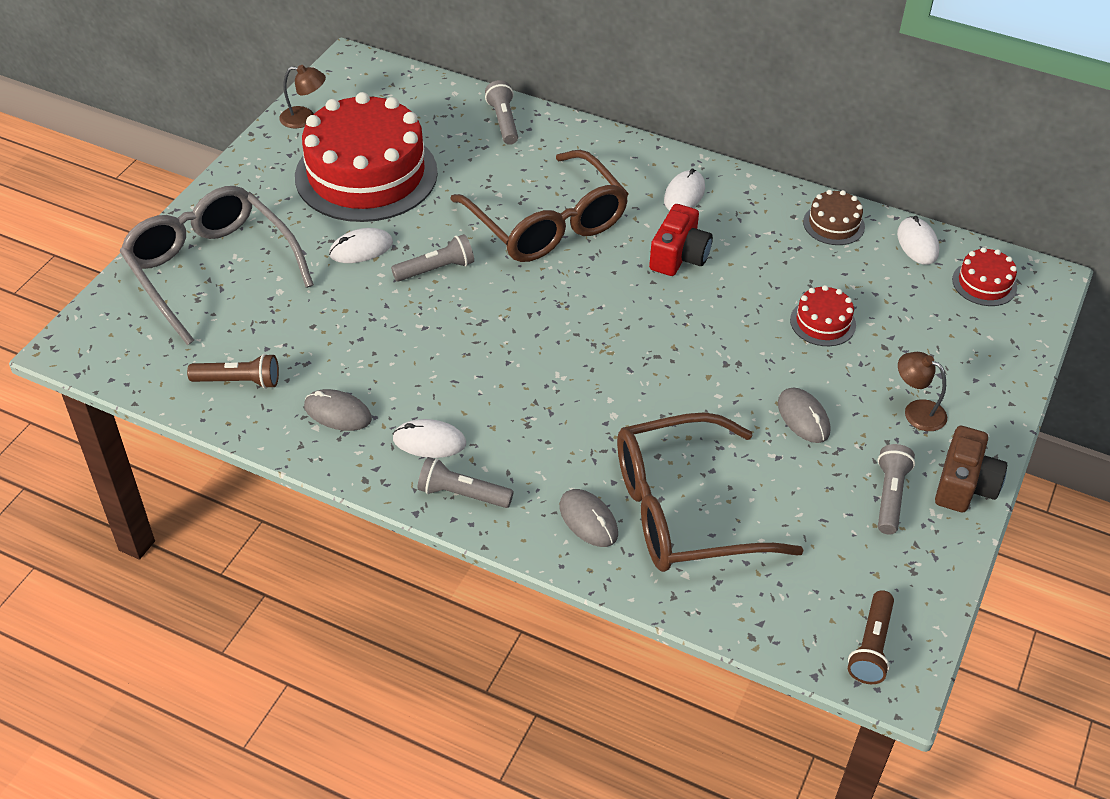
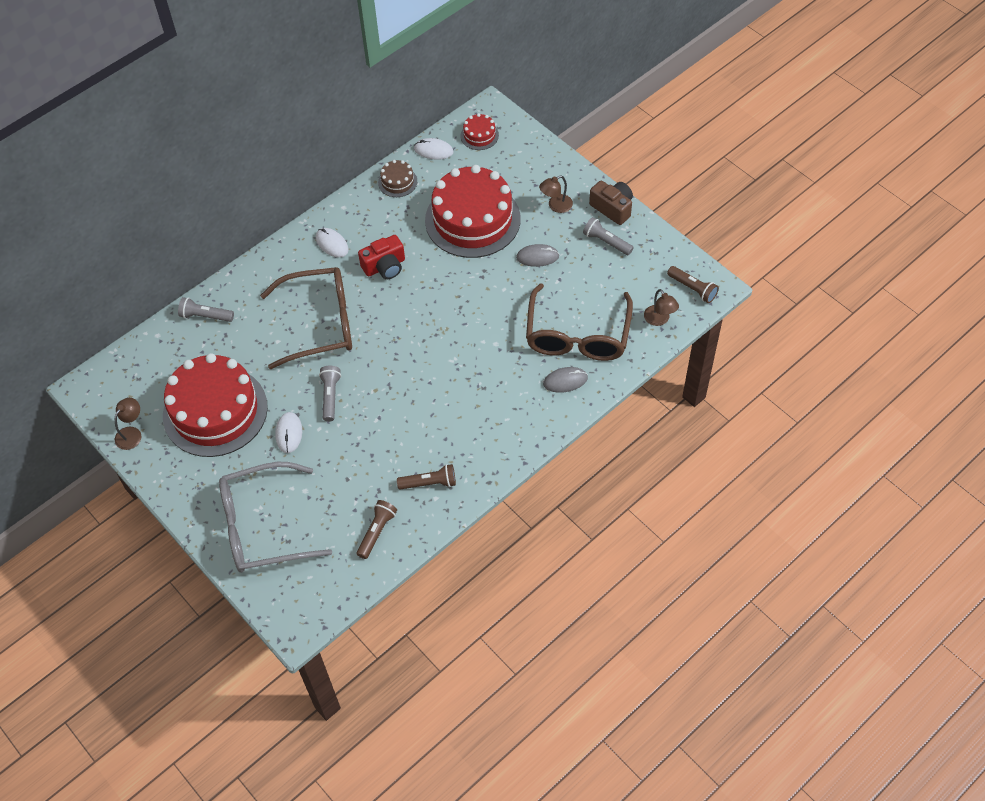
camera: 65 degrees left, 10 degrees up
(338, 413) = (429, 483): grey mouse -> brown flashlight
(429, 441) = (474, 441): white mouse -> none
(462, 494) = (521, 436): grey flashlight -> none
(679, 256) = (385, 266): red camera -> red camera turned 105 degrees clockwise
(777, 615) = (659, 320): none -> brown lamp
(822, 322) = (472, 219): red cake -> red cake, size x2.38

